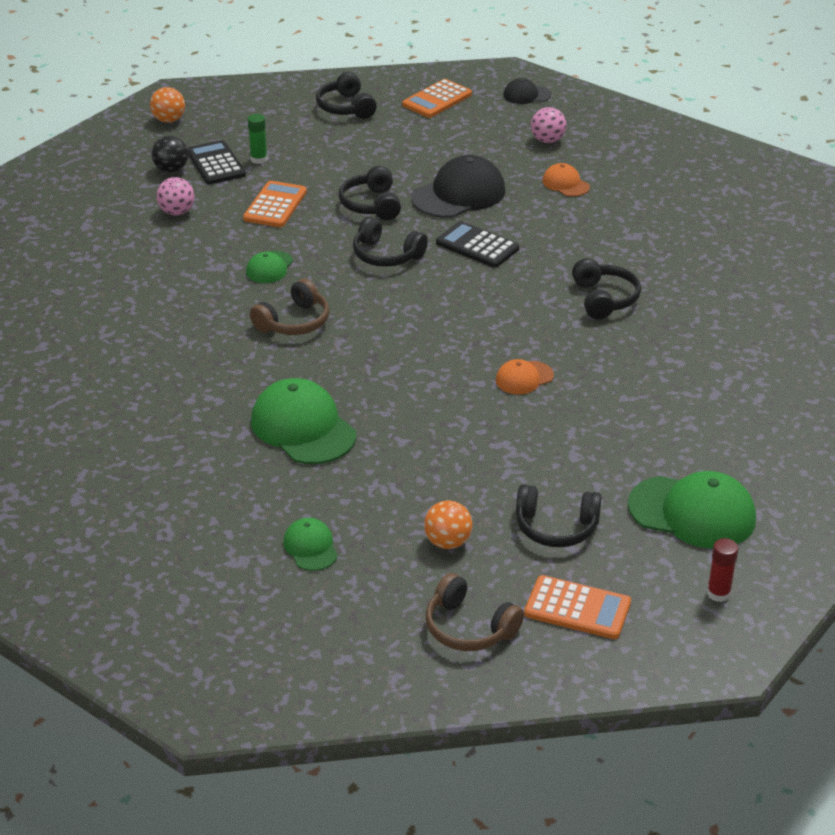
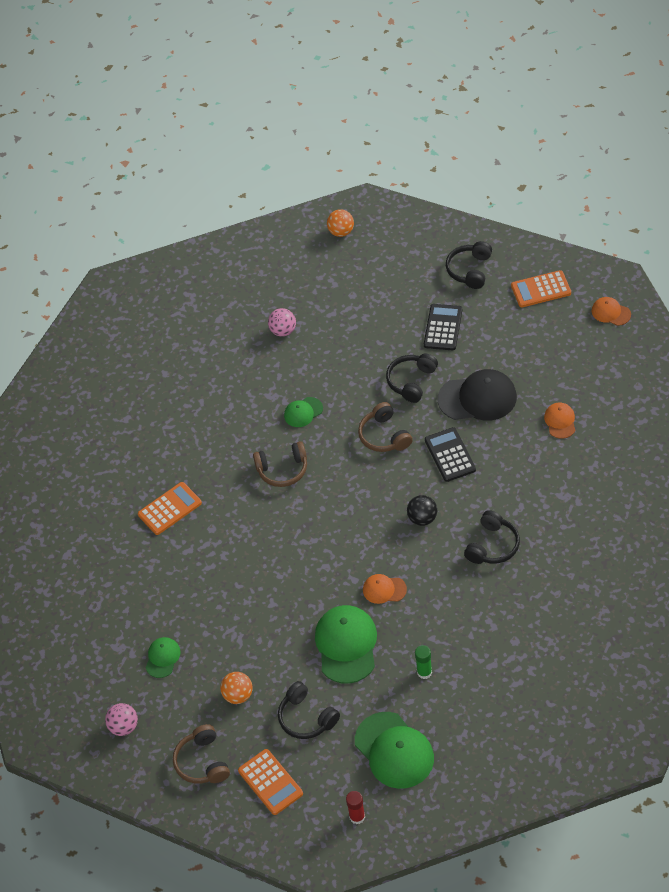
camera: 40 degrees right, 15 degrees up
(171, 169) = (308, 286): black ball -> black ball (422, 518)
(216, 164) = (340, 292): black calculator -> black calculator (443, 328)
(259, 159) = (371, 300): green glue stick -> green glue stick (424, 672)
(275, 205) = (349, 353): orange calculator -> orange calculator (170, 509)
(303, 428) = (224, 563): green cap -> green cap (346, 645)
(386, 255) = (384, 436): black headphones -> brown headphones
(526, 95) = (611, 312): black cap -> orange cap
(547, 140) = (585, 369): pink ball -> pink ball (124, 727)

